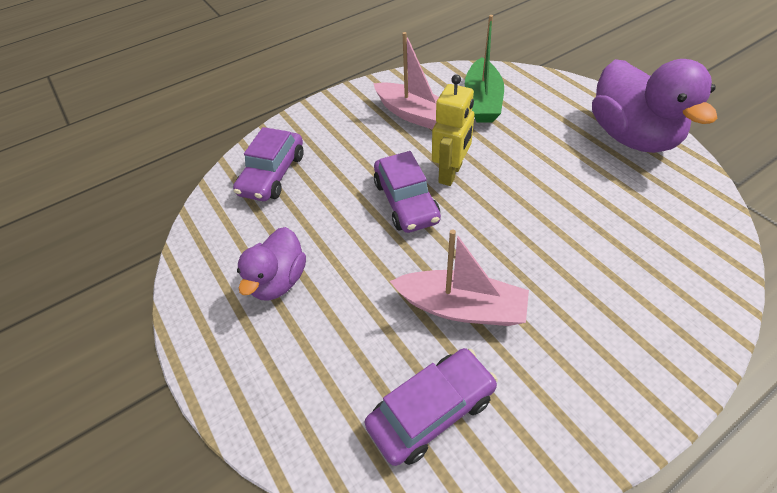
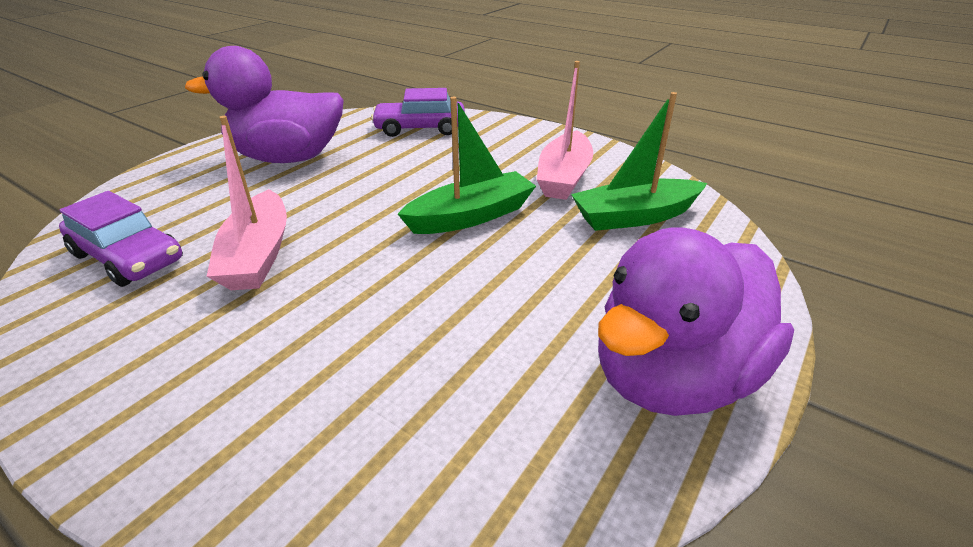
camera: 65 degrees right, 15 degrees down
(279, 280) = (288, 158): purple duck -> purple duck, size x1.70
(406, 201) = (410, 197): purple car -> none
(451, 173) = (471, 216): yellow robot -> green boat

